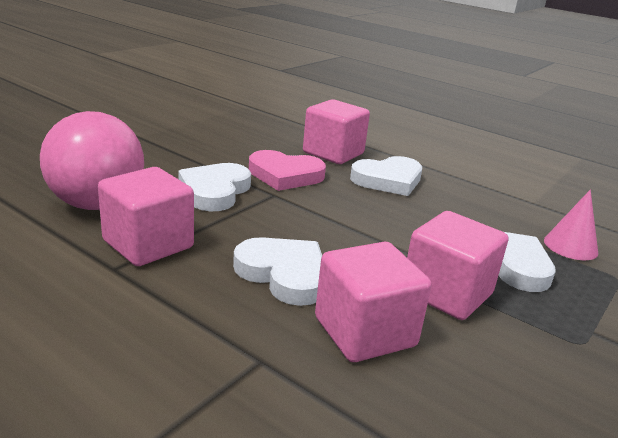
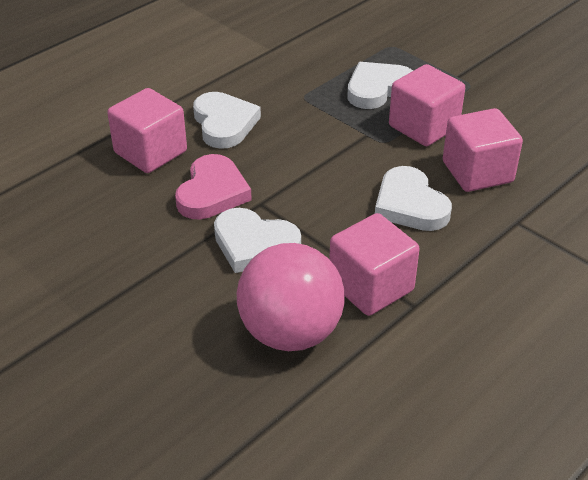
camera: 80 degrees left, 15 degrees up
(284, 274) = (410, 205): white heart -> white heart turned 75 degrees counterclockwise
(570, 246) = (348, 52): pink cone -> none

